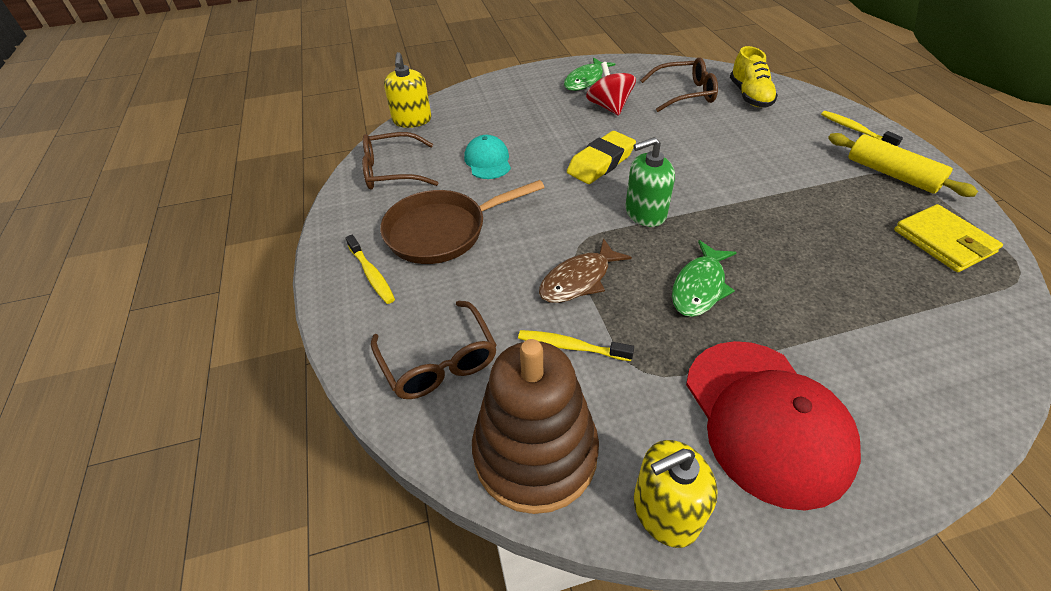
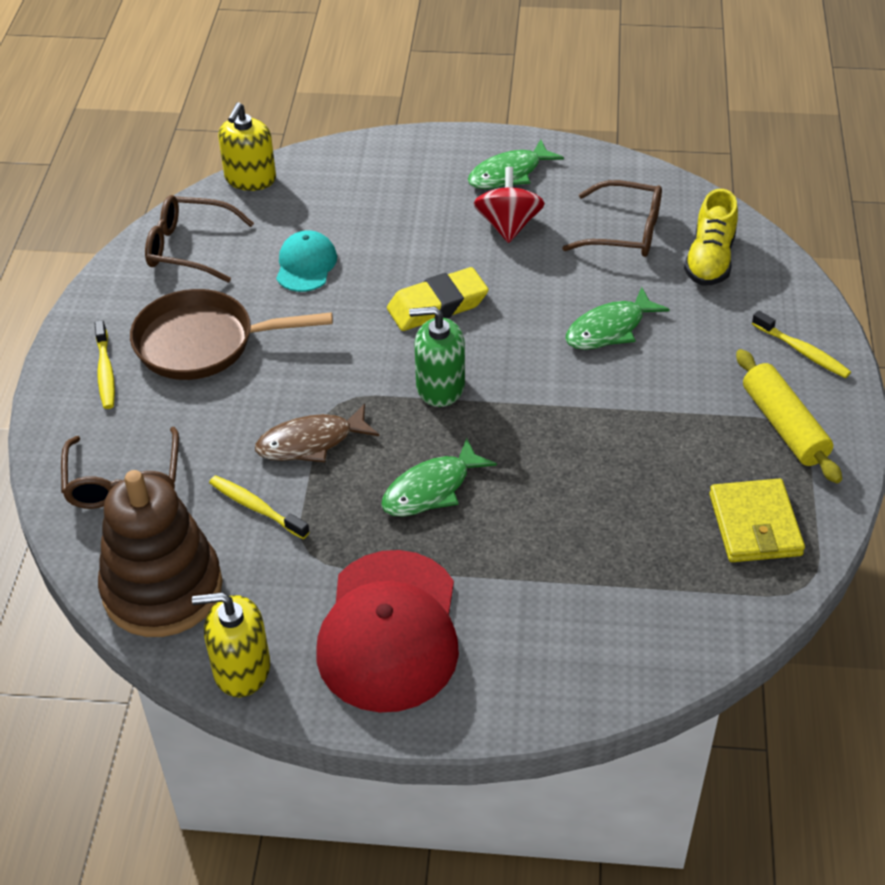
camera: 20 degrees right, 0 degrees up
(726, 147) = (609, 329): none -> green fish
(855, 130) = (802, 351): yellow toothbrush -> yellow toothbrush turned 150 degrees clockwise

